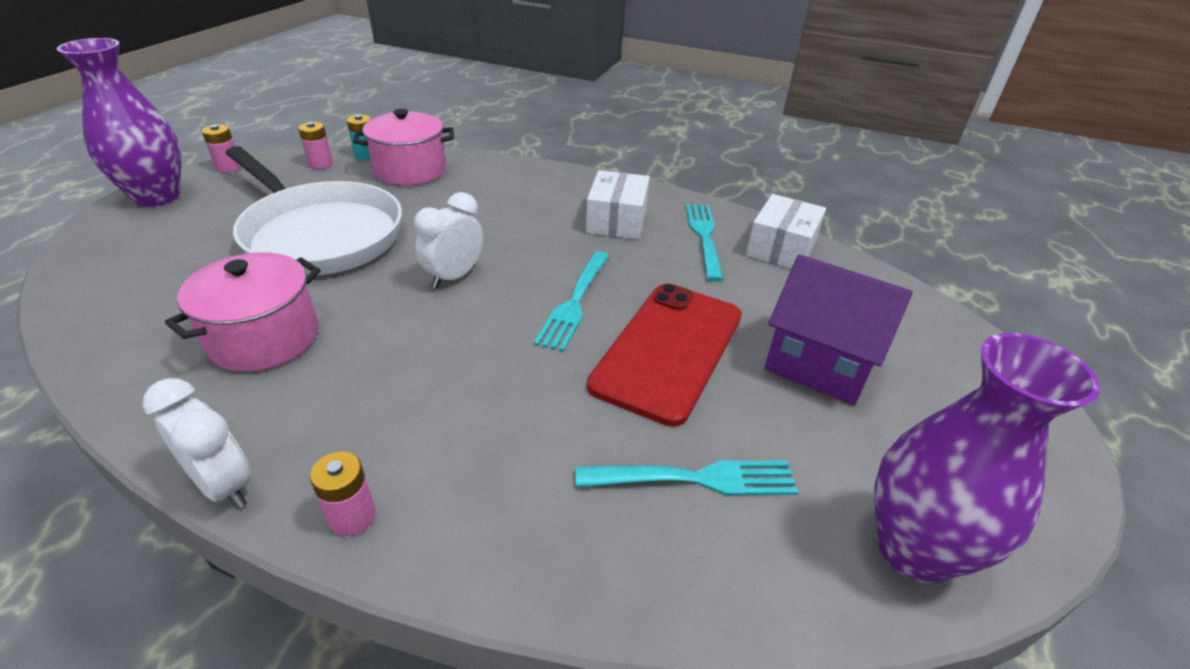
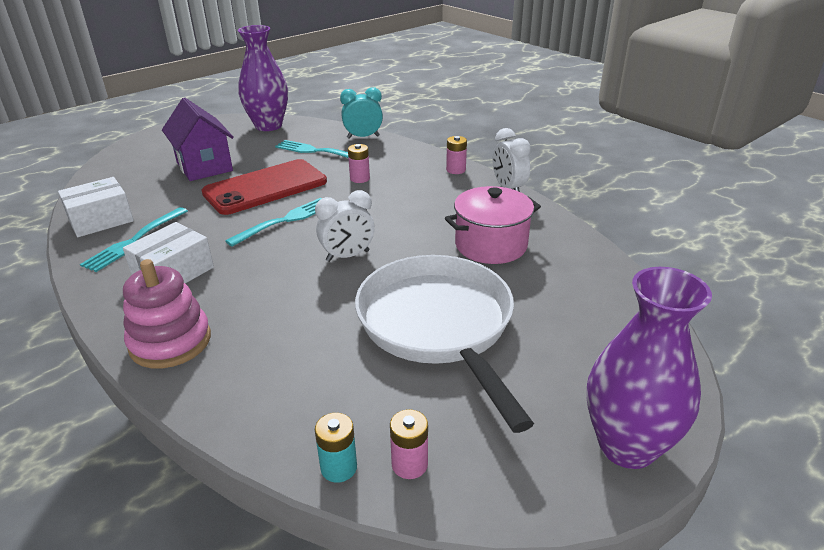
camera: 150 degrees left, 5 degrees down
(229, 167) = (544, 498): pink battery -> pink battery (360, 178)
(410, 170) = (300, 408): pink pot -> none
(545, 180) = (170, 342): none -> pink stacking toy
(648, 589) = (363, 137): none -> turquoise clock

